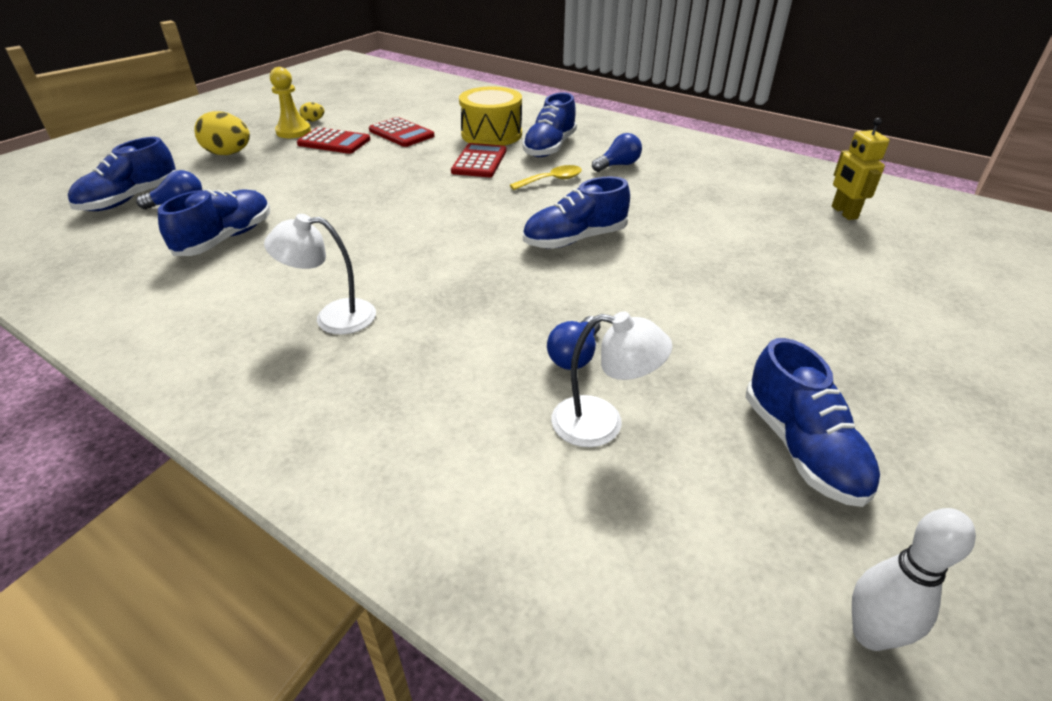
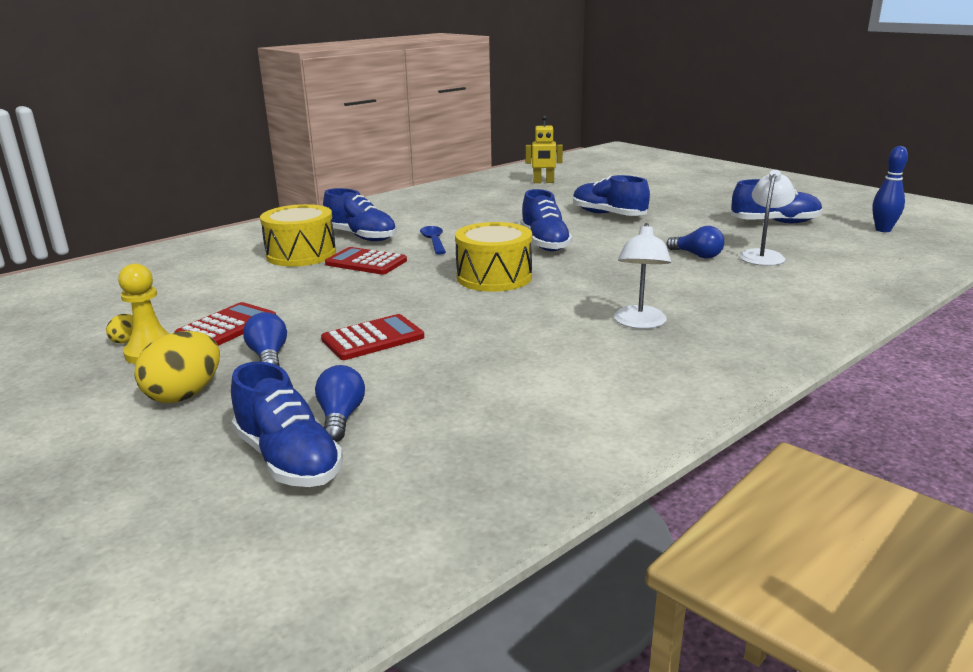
camera: 75 degrees left, 15 degrees down
(226, 238) = (464, 378): blue shoe -> blue shoe (608, 215)
(401, 133) = (244, 292): red calculator -> red calculator (373, 338)
(455, 223) = (494, 277): none -> yellow drum
(552, 180) = (433, 241): yellow spoon -> blue spoon
(618, 165) = (422, 220): blue light bulb -> blue light bulb (269, 356)
(870, 634) = (883, 230): white bowling pin -> blue bowling pin

